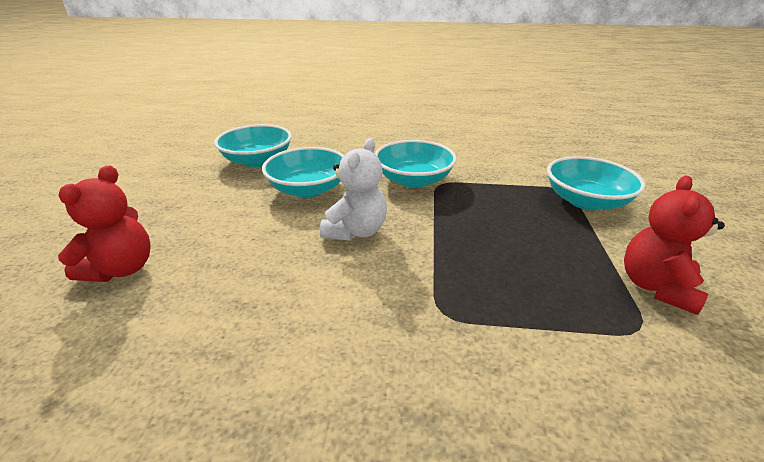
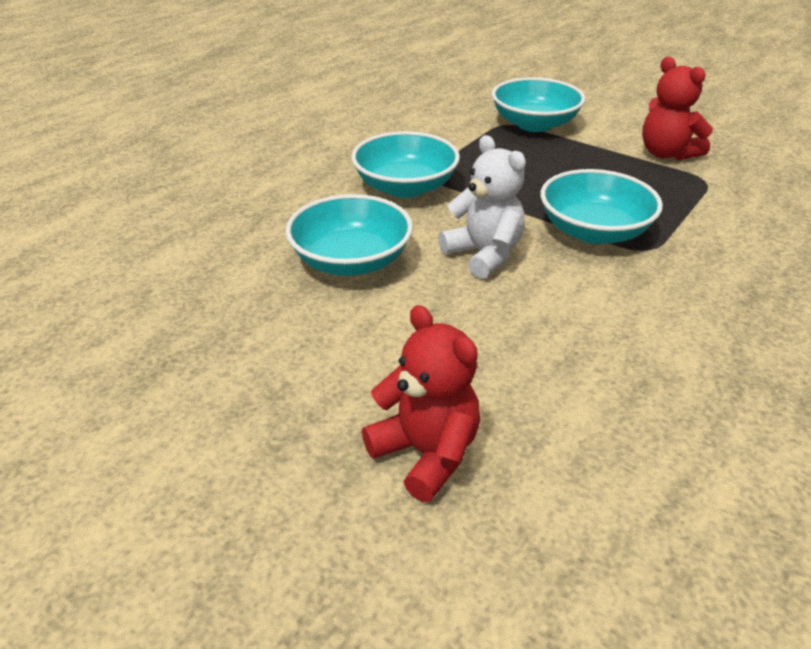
camera: 60 degrees left, 5 degrees up
(257, 160) = (206, 283): turquoise bowl -> turquoise bowl (594, 231)

